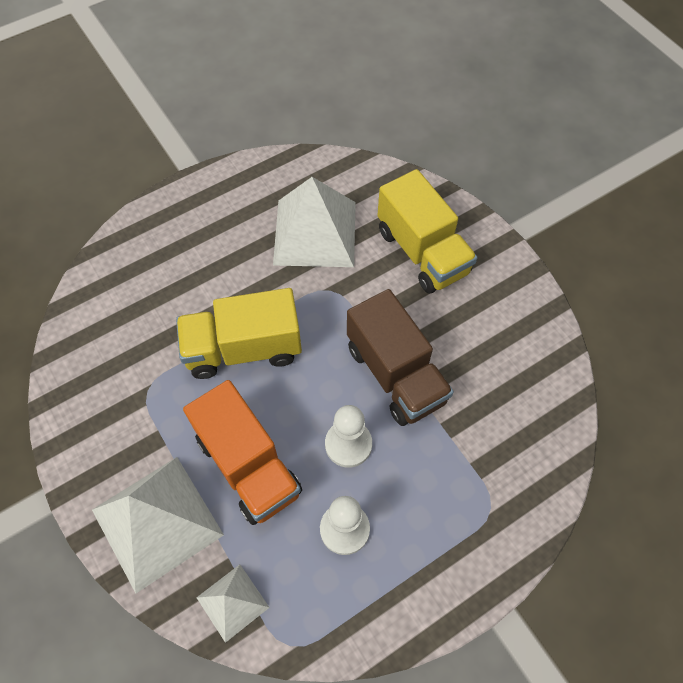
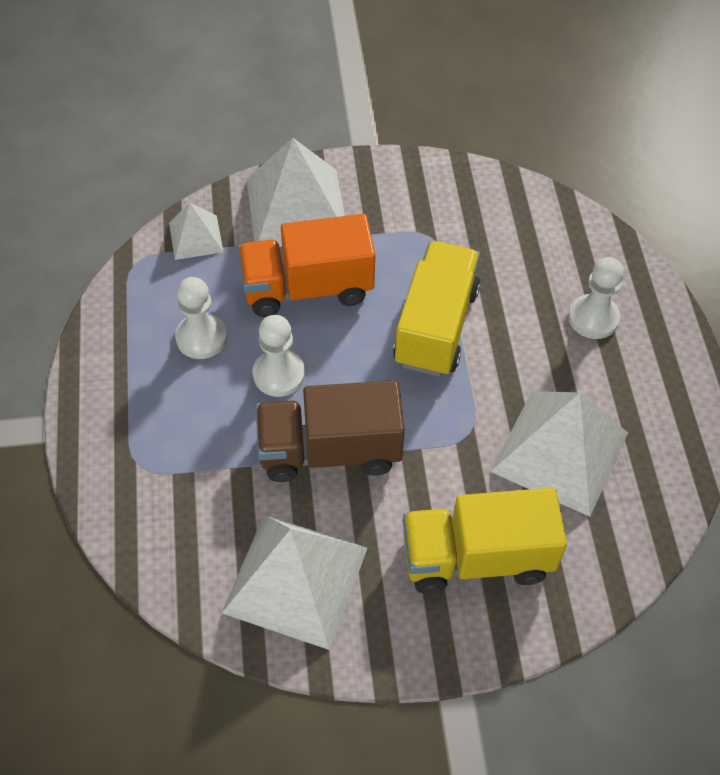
camera: 115 degrees right, 5 degrees down
(186, 248) = (593, 318): none -> white pawn
(506, 349) = (296, 580): none -> white pyramid

